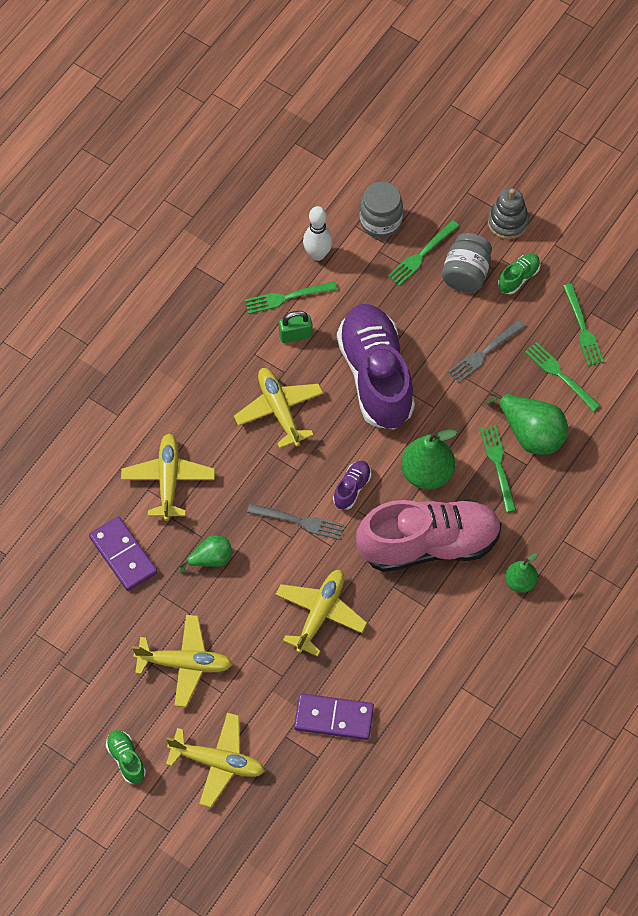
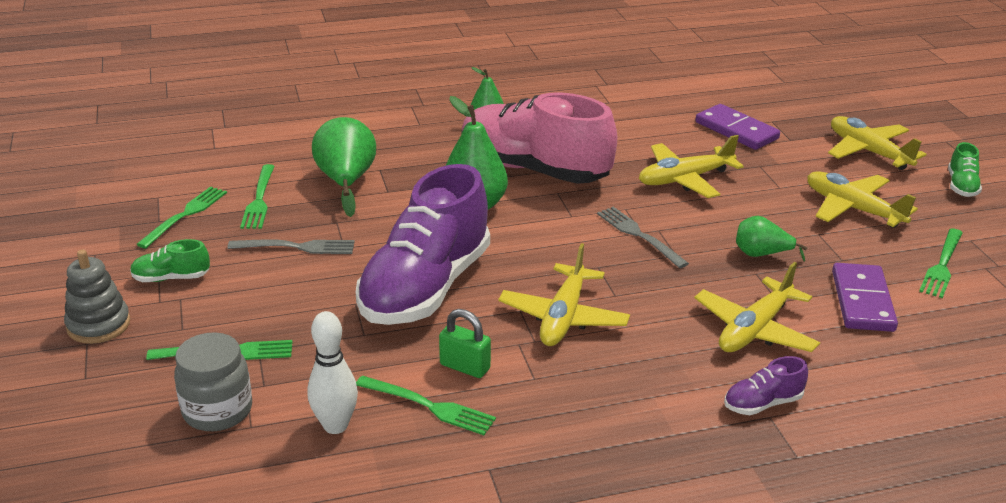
camera: 140 degrees left, 30 degrees down
(352, 488) = (559, 230): purple shoe -> purple shoe (762, 403)
(466, 274) = (212, 310): grey jar -> none
(498, 465) = (404, 180): green fork -> green fork (942, 265)

